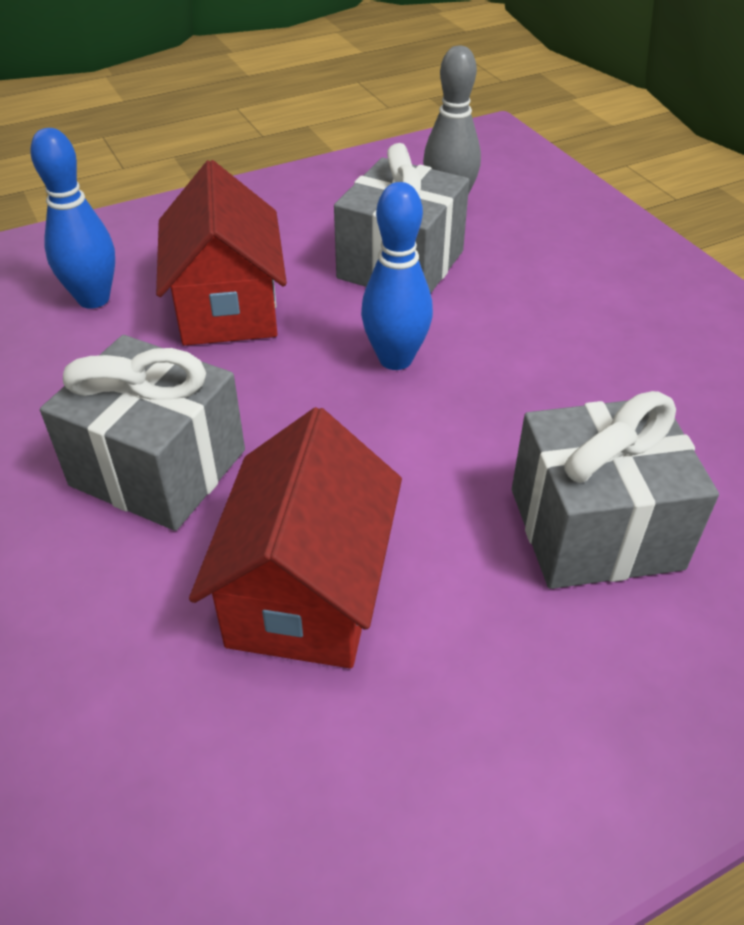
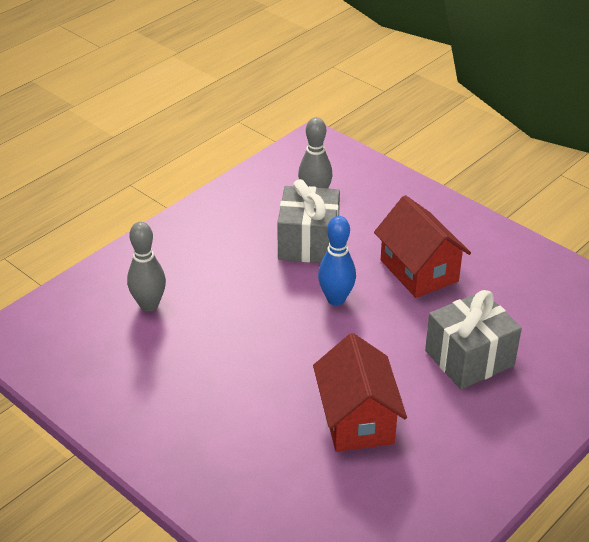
camera: 20 degrees left, 5 degrees down
(93, 299) = (149, 305): blue bowling pin -> grey bowling pin
(158, 468) = (251, 385): grey gift -> none
(228, 306) = (228, 291): red house -> red house (419, 270)

